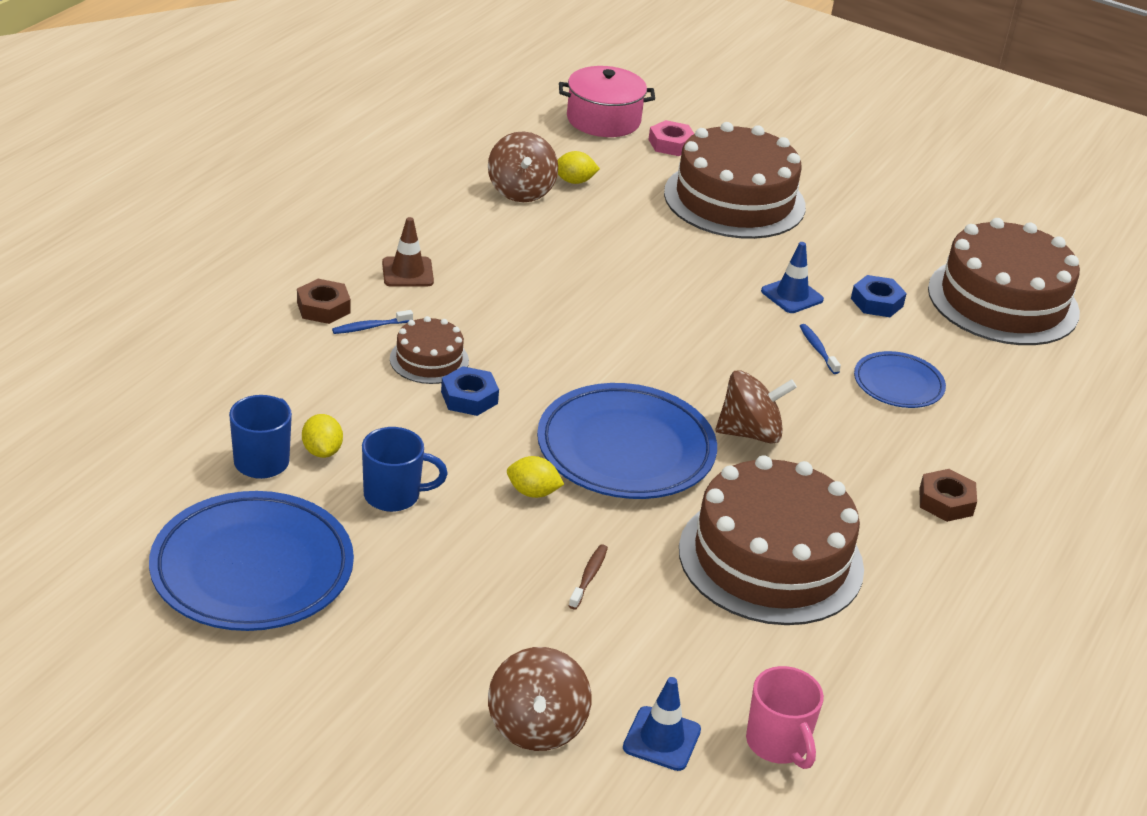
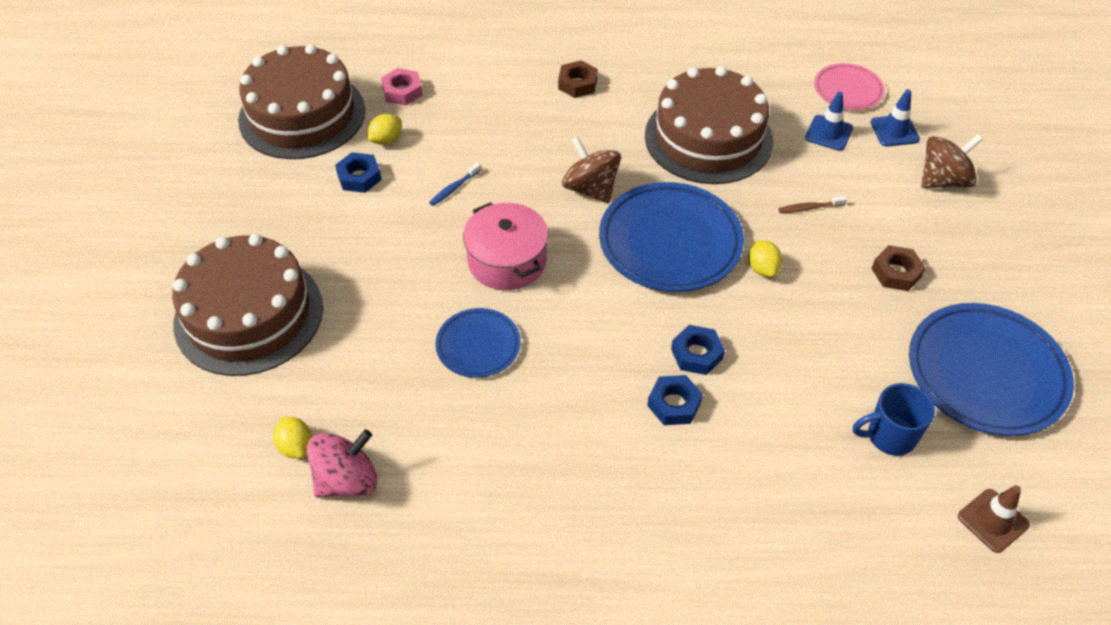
camera: 115 degrees left, 15 degrees up
(322, 451) = (842, 407): yellow lemon -> yellow lemon (386, 140)
(323, 308) = (671, 522): brown nut -> brown nut (896, 272)
(370, 327) = (668, 470): blue toothbrush -> none
(393, 495) = (842, 339): blue mug -> none
(407, 272) = (563, 491): brown traffic cone -> brown traffic cone (992, 521)
(429, 359) = (674, 404): brown cake -> blue nut
(521, 191) = (347, 480): brown spinning top -> pink spinning top
(603, 120) = (138, 483): pink pot -> pink pot (507, 261)
(671, 144) = (162, 403): pink nut -> pink nut (402, 91)
(778, 744) = (848, 90): pink mug -> pink plate
(792, 295) = (388, 225): blue traffic cone -> blue traffic cone (828, 133)
(898, 384) = (464, 137): blue plate -> blue plate (478, 345)

